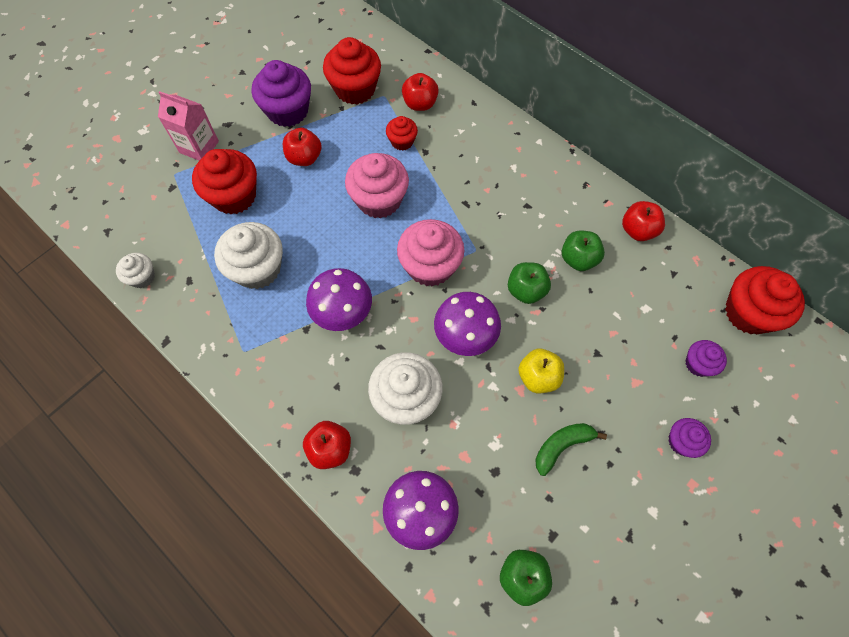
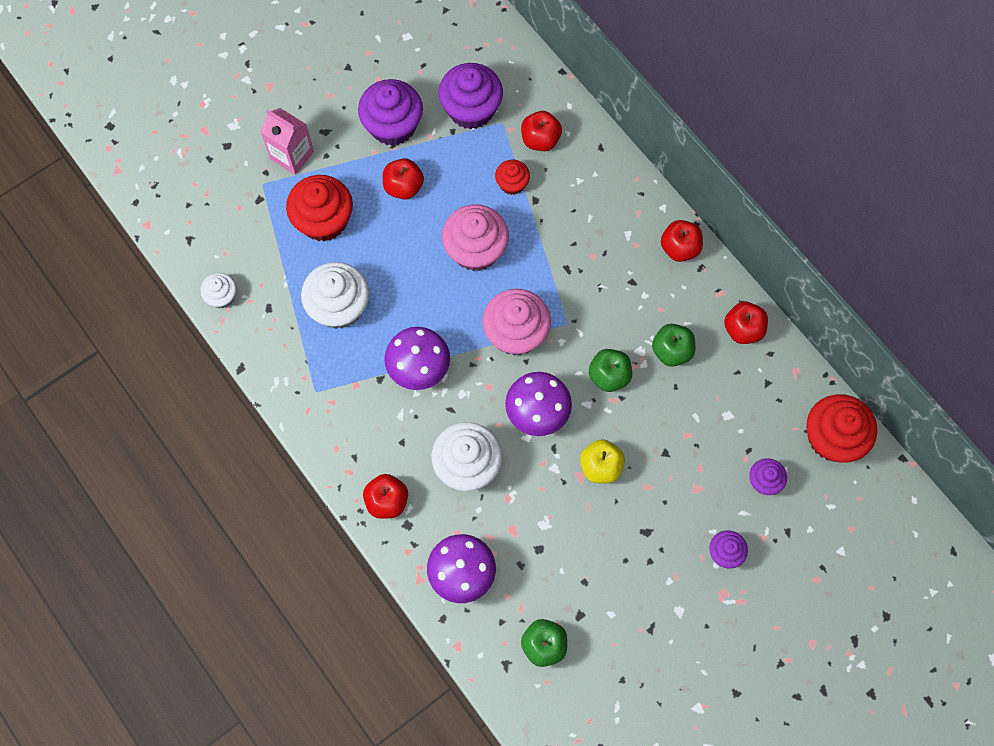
camera: 10 degrees right, 5 degrees up
(355, 89) = (471, 109): red cupcake -> purple cupcake
(562, 171) = (679, 248): none -> red apple
(562, 446) = (608, 536): green banana -> none

